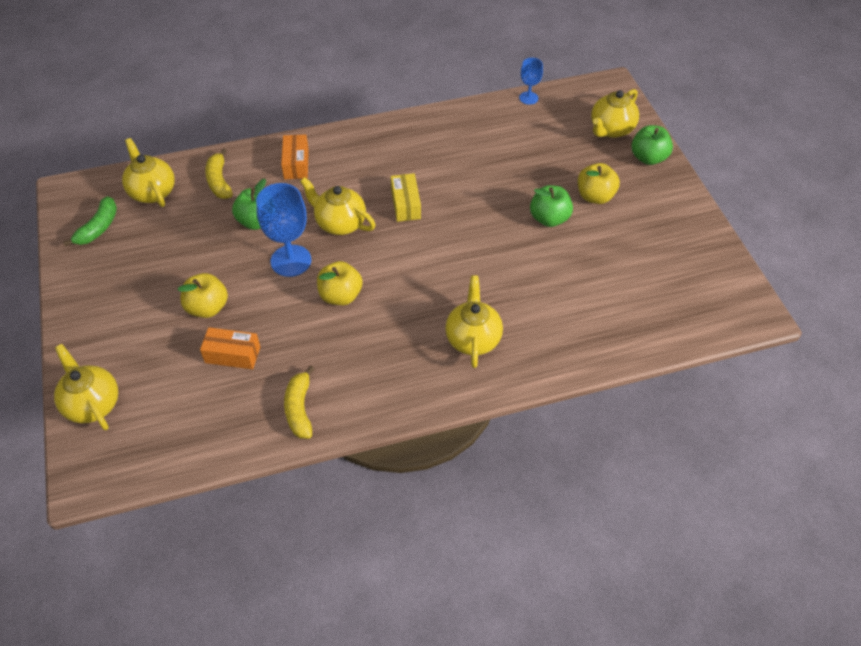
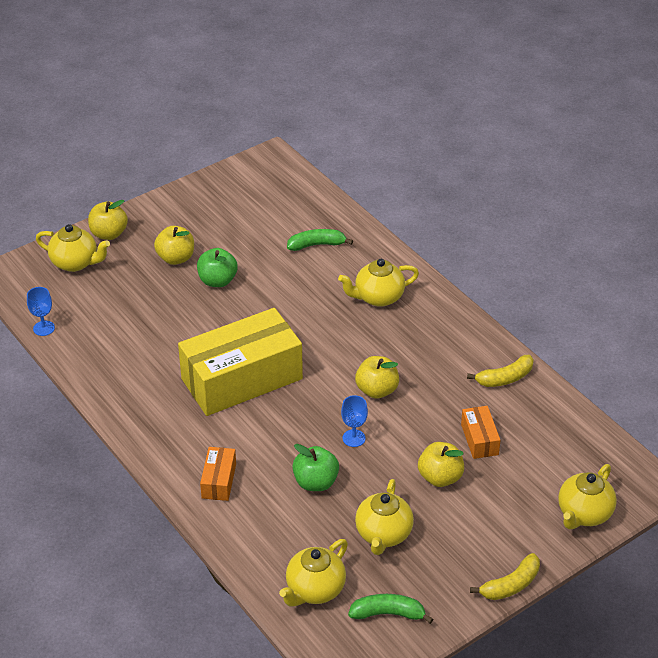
camera: 110 degrees left, 10 degrees down
(219, 181) = (272, 537): yellow banana -> yellow banana (510, 585)
(291, 261) = (354, 438): blue goblet -> blue goblet, size x0.55
(296, 164) = (219, 481): orange box -> orange box turned 60 degrees counterclockwise
(340, 223) = (289, 418): yellow teapot -> yellow teapot (383, 534)
(406, 204) = (241, 379): yellow box -> yellow box, size x2.34
(579, 311) = (317, 245): none -> green banana
(648, 158) = (109, 234): green apple -> yellow apple

